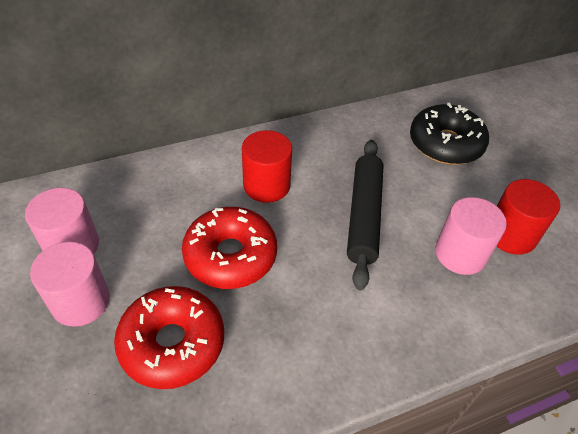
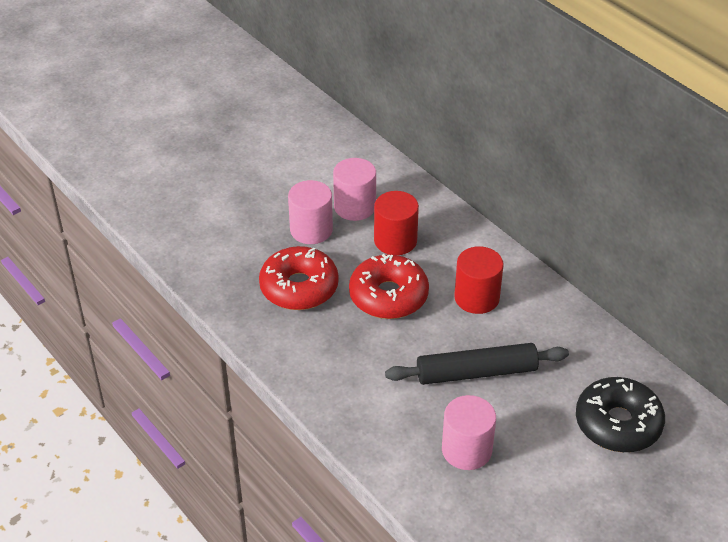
camera: 75 degrees right, 5 degrees down
(511, 235) = (511, 489): red cylinder -> red cylinder (395, 240)

